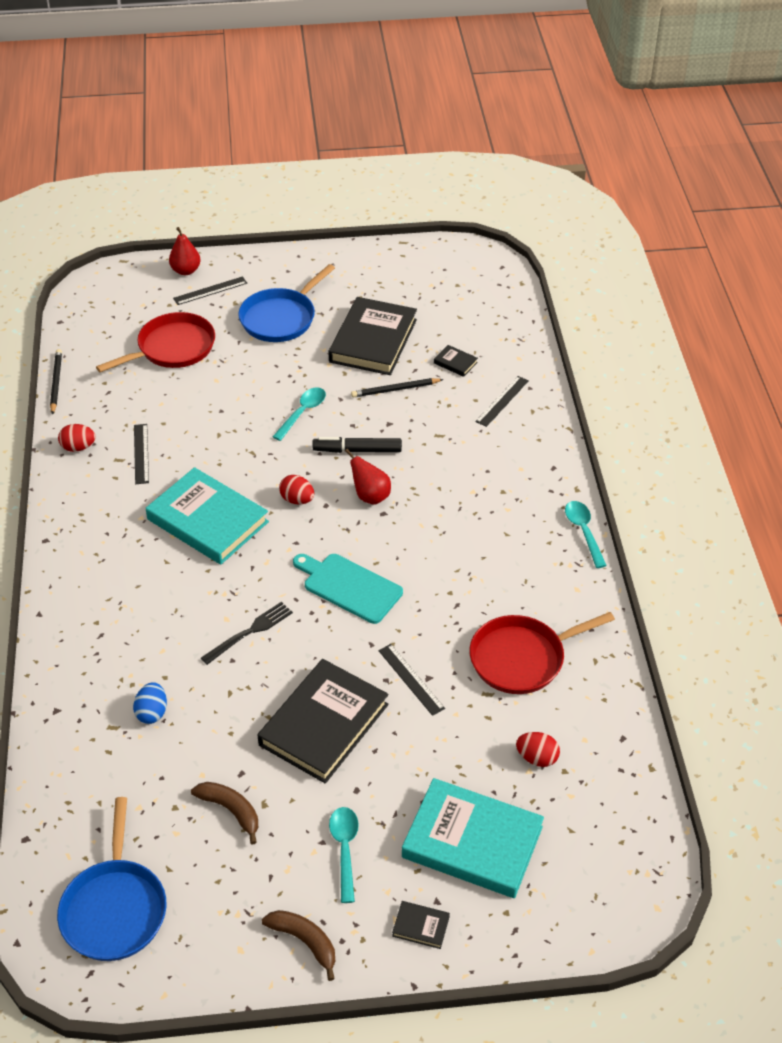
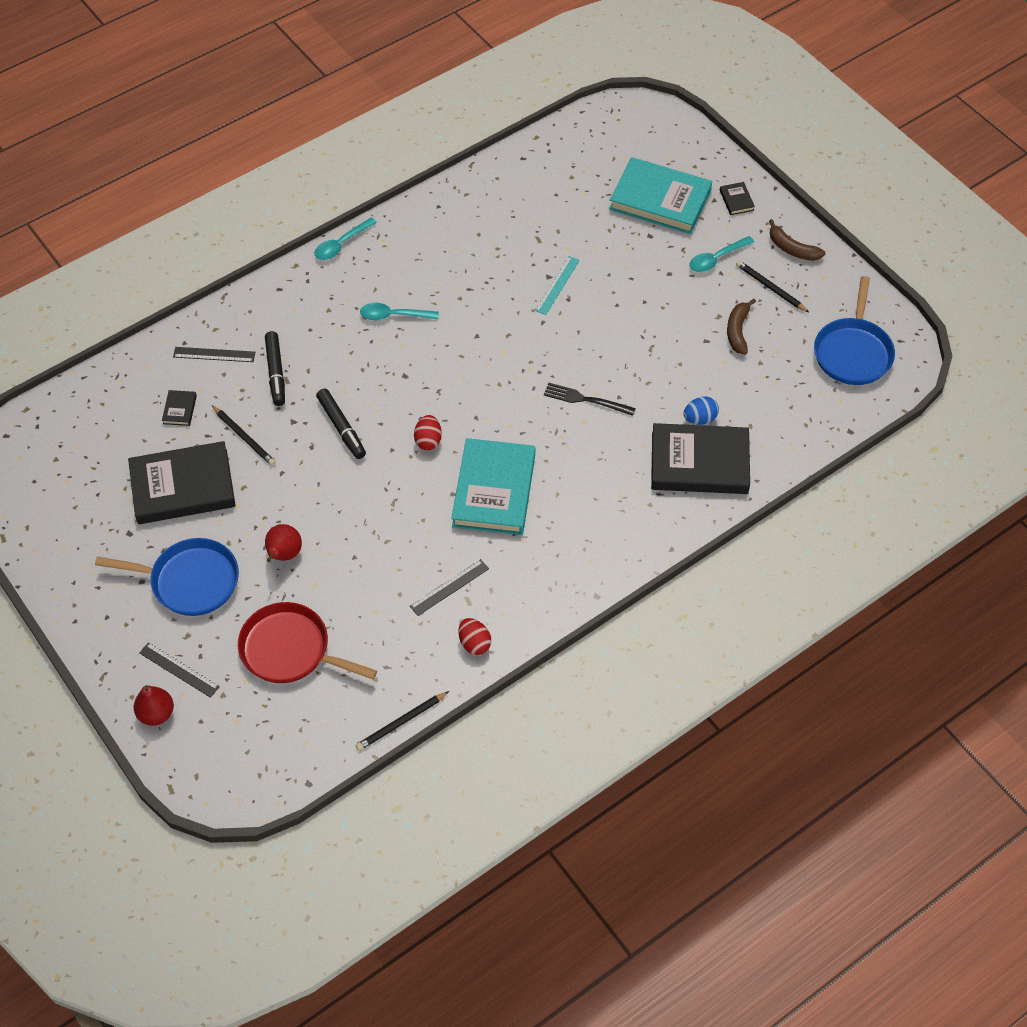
camera: 120 degrees left, 10 degrees up
(115, 909) = (853, 352): blue pan -> blue pan turned 135 degrees clockwise
(264, 880) = (770, 288): none -> black pencil
(302, 412) = (318, 492): turquoise spoon -> turquoise spoon (393, 316)
(305, 941) = (792, 249): brown banana -> brown banana turned 60 degrees counterclockwise
(324, 725) = (632, 315): black book -> black book (699, 463)
(349, 587) = (497, 360): turquoise cutting board -> none
(370, 496) = (391, 393): red pear -> red pear (284, 555)
(411, 679) = (557, 285): black ruler -> turquoise ruler
(452, 431) = (276, 372): none -> black marker
(472, 842) = (660, 200): turquoise book -> turquoise book turned 60 degrees counterclockwise
(521, 658) = (493, 233): red pan -> none
(537, 758) = (572, 194): red egg -> none

